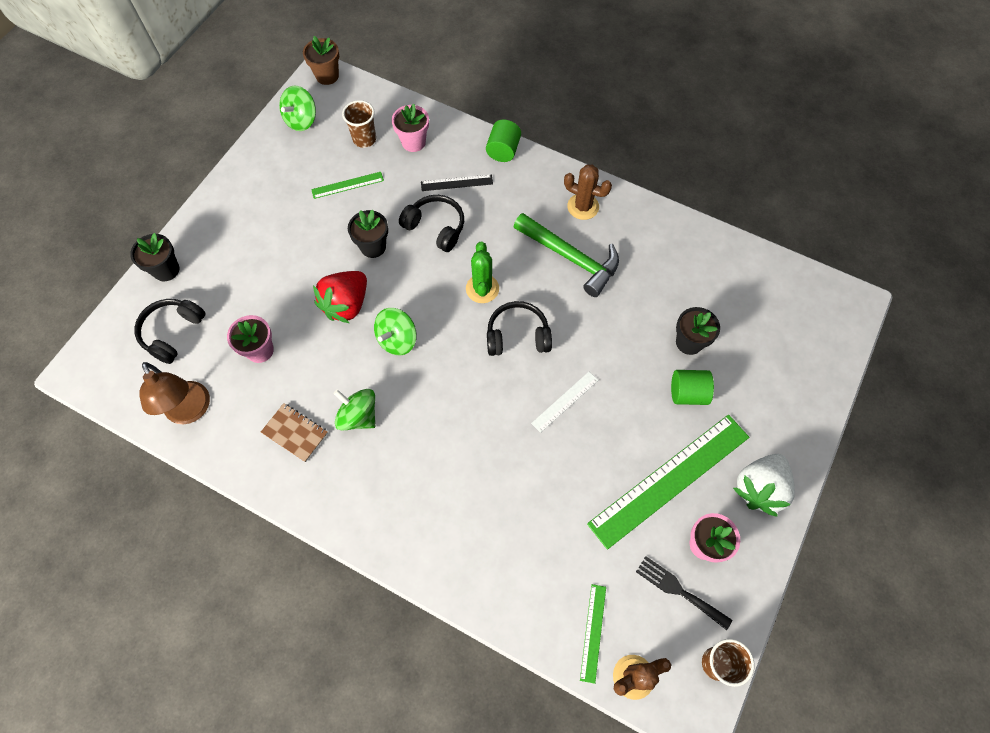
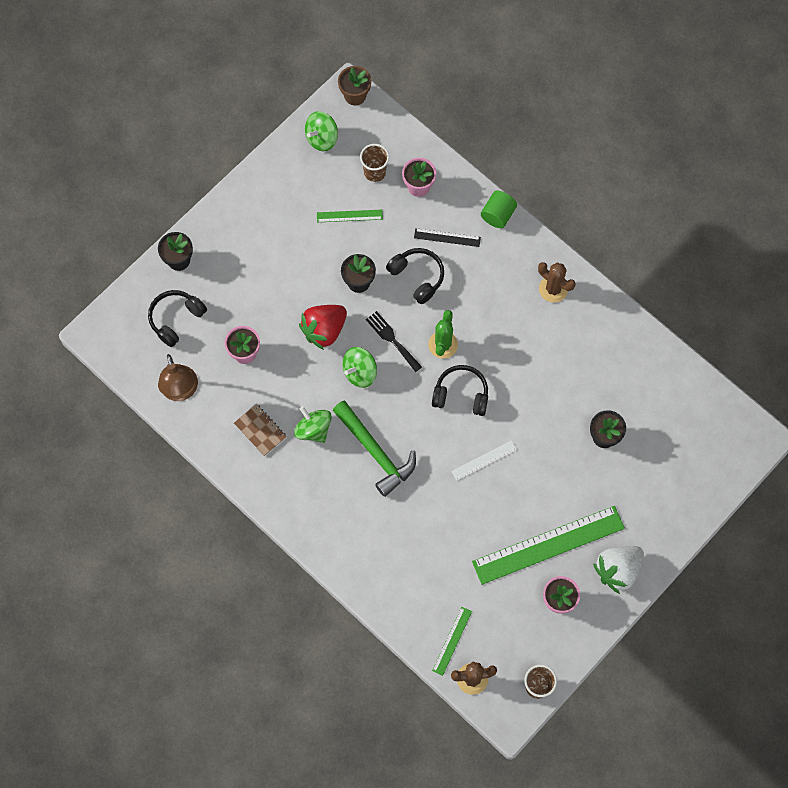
camera: 15 degrees right, 5 degrees up
(570, 258) = (527, 335): green hammer -> green hammer (375, 452)
(679, 590) = (527, 629): black fork -> black fork (392, 339)
(687, 393) = (587, 479): green cylinder -> none

